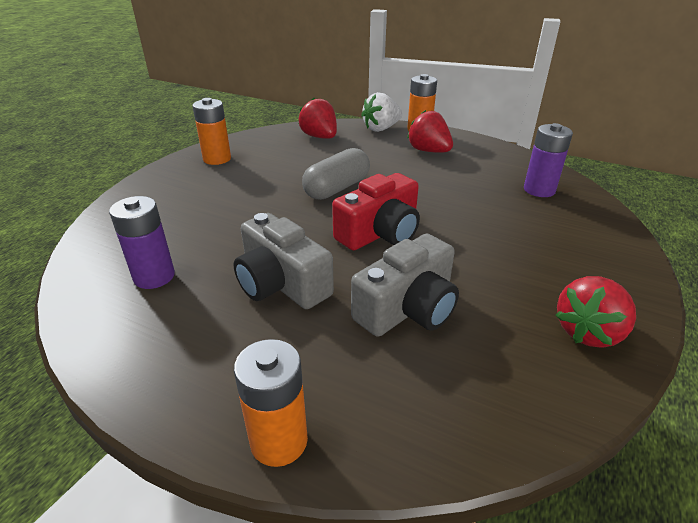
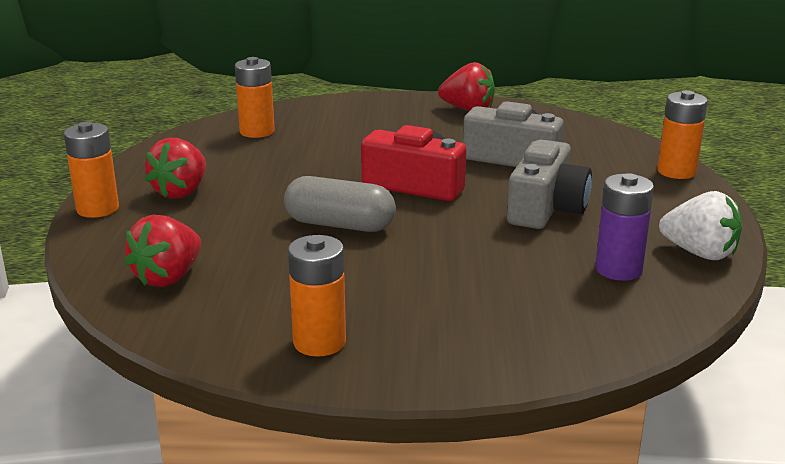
camera: 115 degrees left, 10 degrees down
(381, 129) = (104, 237): white strawberry -> white strawberry (699, 253)
(539, 190) = (257, 132): purple battery -> orange battery

